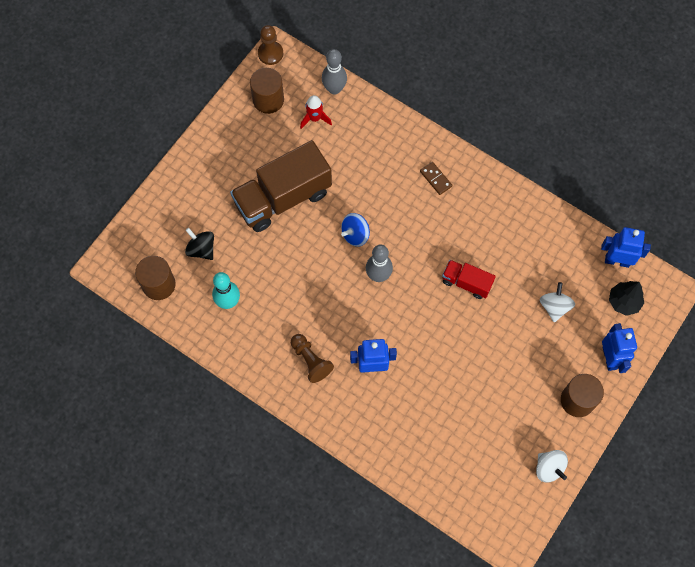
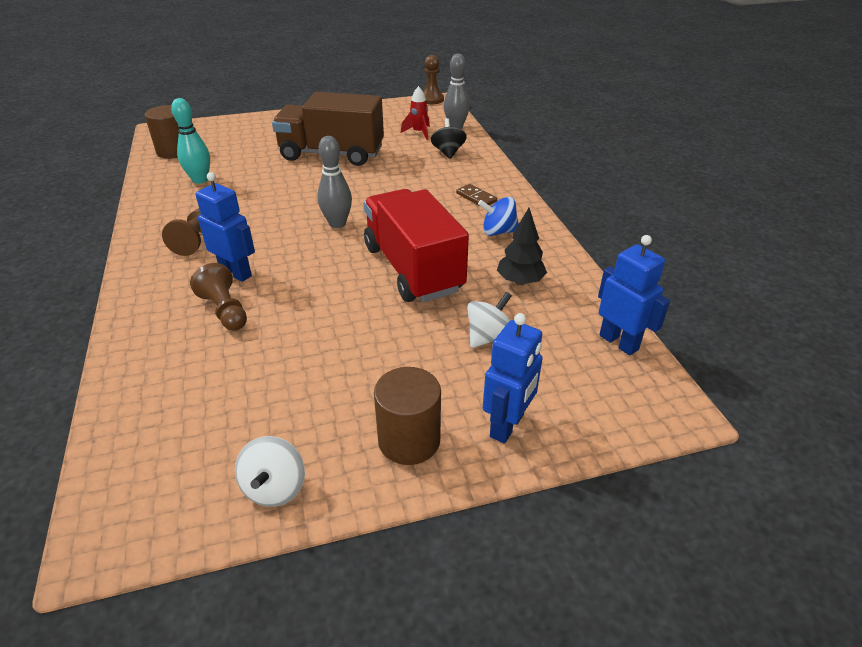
camera: 40 degrees right, 30 degrees down
(201, 249) = (232, 150): black spinning top -> black spinning top (448, 152)
(268, 100) = (397, 114): brown cylinder -> none
(355, 234) = (356, 194): blue spinning top -> blue spinning top (498, 232)
(403, 398) = (225, 310): none -> brown pawn
(436, 179) = (476, 197): brown domino -> brown domino turned 45 degrees counterclockwise
(466, 283) = (413, 269): red truck -> red truck, size x1.99
(623, 302) = (589, 383): black tree -> black tree (520, 281)

